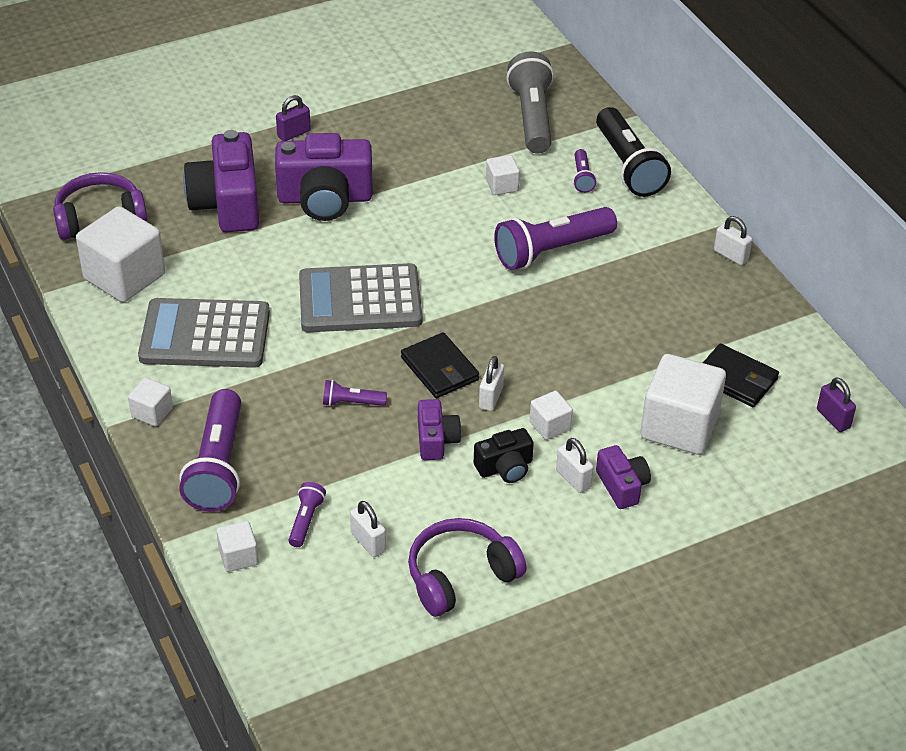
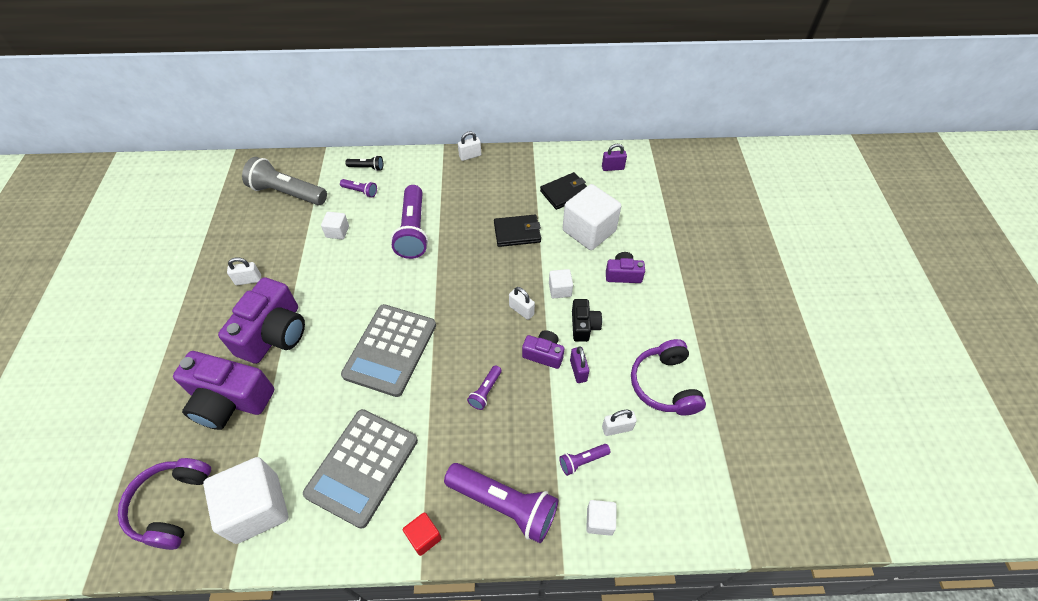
camera: 65 degrees left, 10 degrees up
(152, 412) = (424, 537): white cube -> red cube
(294, 134) = (189, 328): purple padlock -> purple padlock (578, 370)
(306, 520) = (582, 461): purple flashlight -> purple flashlight turned 60 degrees counterclockwise
(439, 369) = (481, 328): black wallet -> black wallet (517, 233)
(573, 479) = (608, 295): white padlock -> white padlock (248, 280)
(628, 166) = (367, 168): black flashlight -> black flashlight, size x0.47

